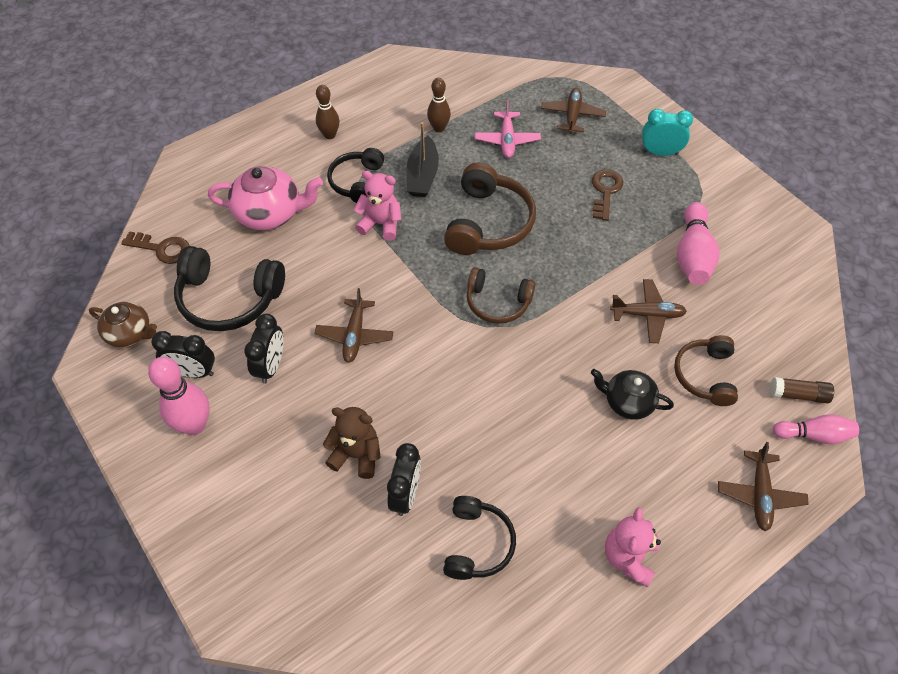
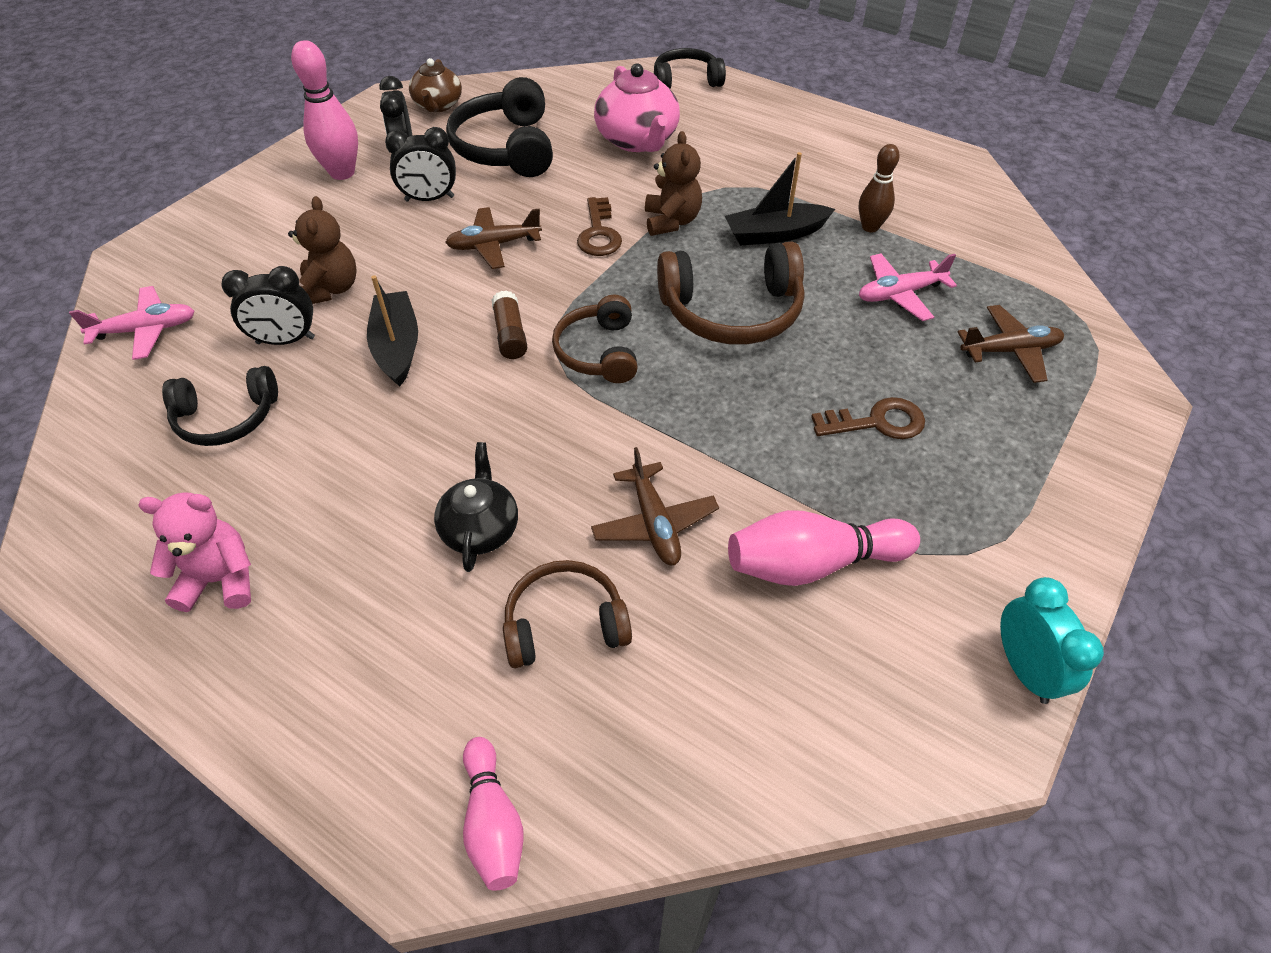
camera: 70 degrees right, 5 degrees down
(162, 249) = (550, 91): brown key -> brown key (599, 233)
(329, 135) = (786, 147): brown bowling pin -> none
(347, 602) = (146, 330): none -> pink plane
(357, 182) = (726, 186): black headphones -> black headphones (686, 81)
(381, 224) = (671, 221): pink teddy bear -> brown teddy bear
(444, 419) = (397, 347): none -> black boat
(660, 152) = (1017, 476): turquoise clock -> turquoise clock (1024, 669)
(759, 494) = (351, 743): brown plane -> none
(798, 395) = (574, 782): brown glue stick -> brown glue stick (510, 335)

